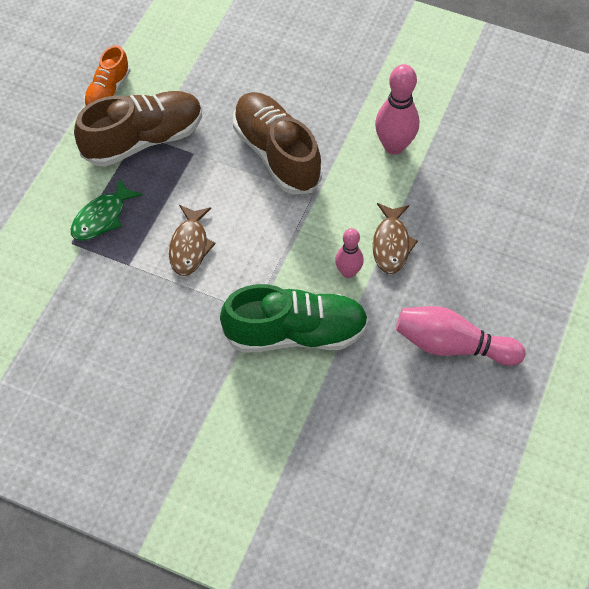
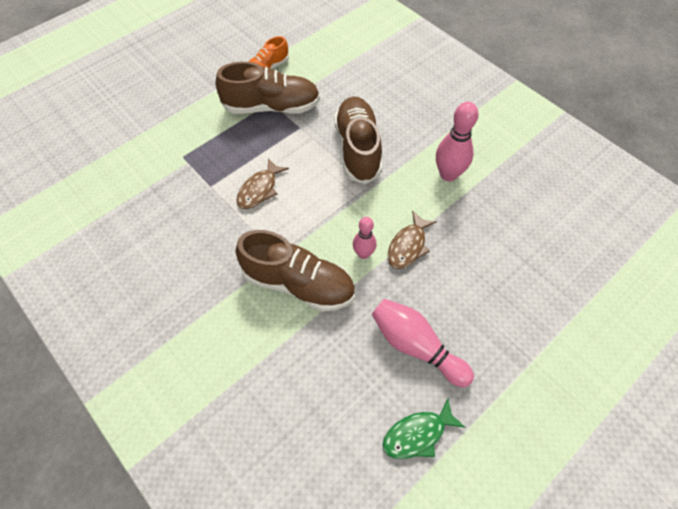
camera: 25 degrees right, 0 degrees up
(102, 217) = (213, 147): green fish -> green fish (418, 434)
(296, 333) = (298, 284): green shoe -> brown shoe

